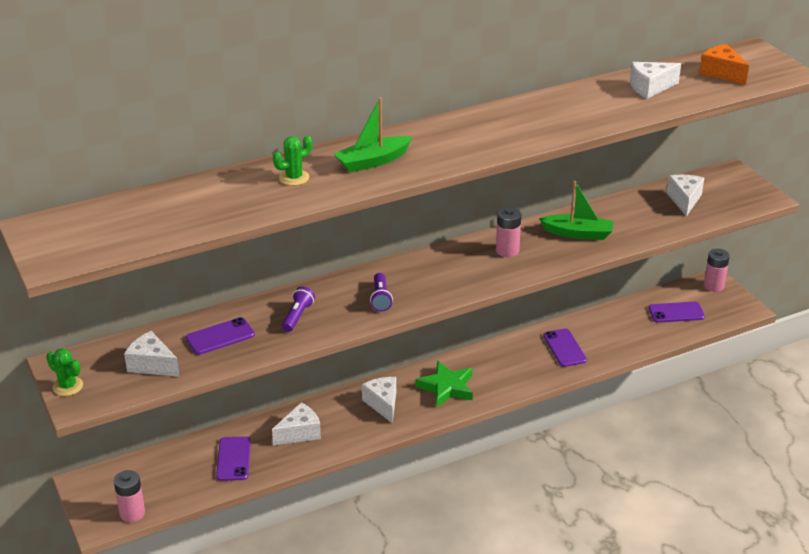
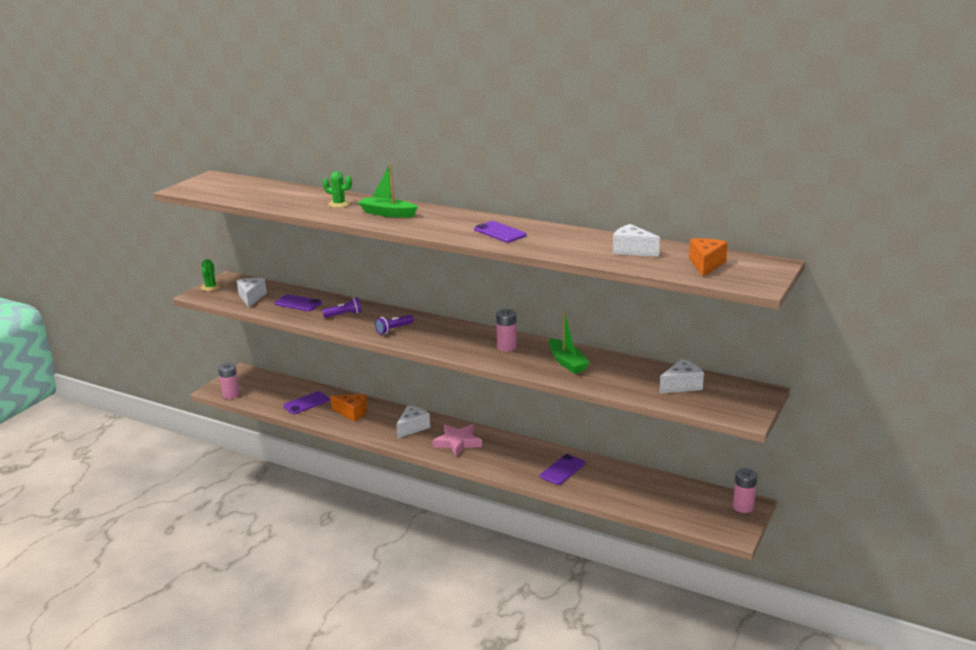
camera: 55 degrees right, 10 degrees down
(300, 433) = (352, 413): white cheese -> orange cheese
(446, 387) = (457, 442): green star -> pink star
(676, 313) = (678, 502): purple phone -> purple phone (500, 232)

